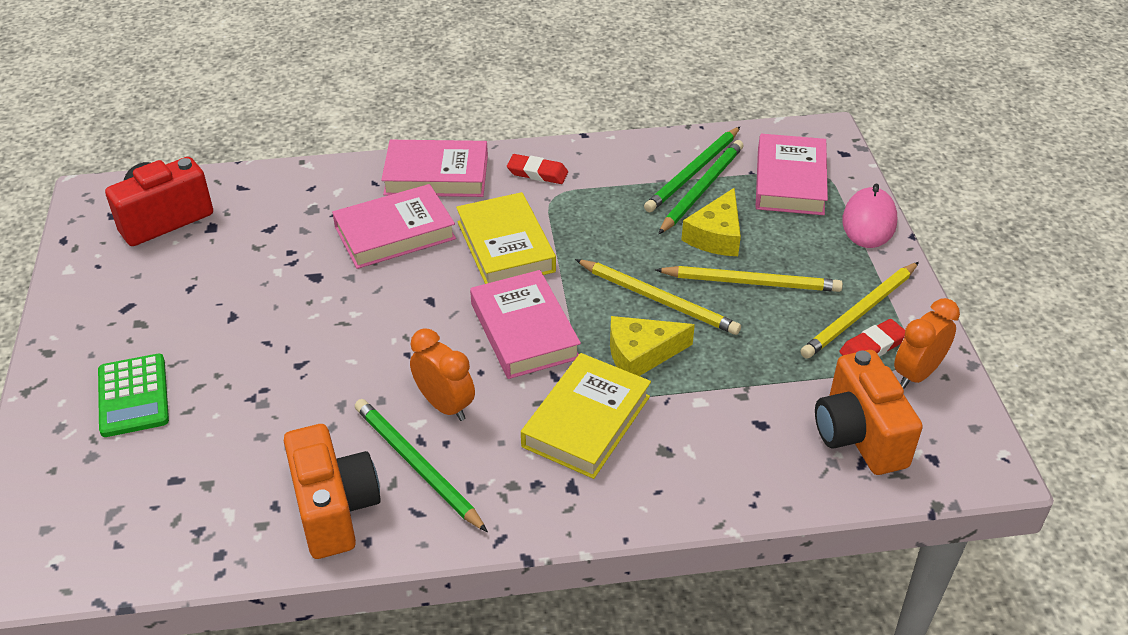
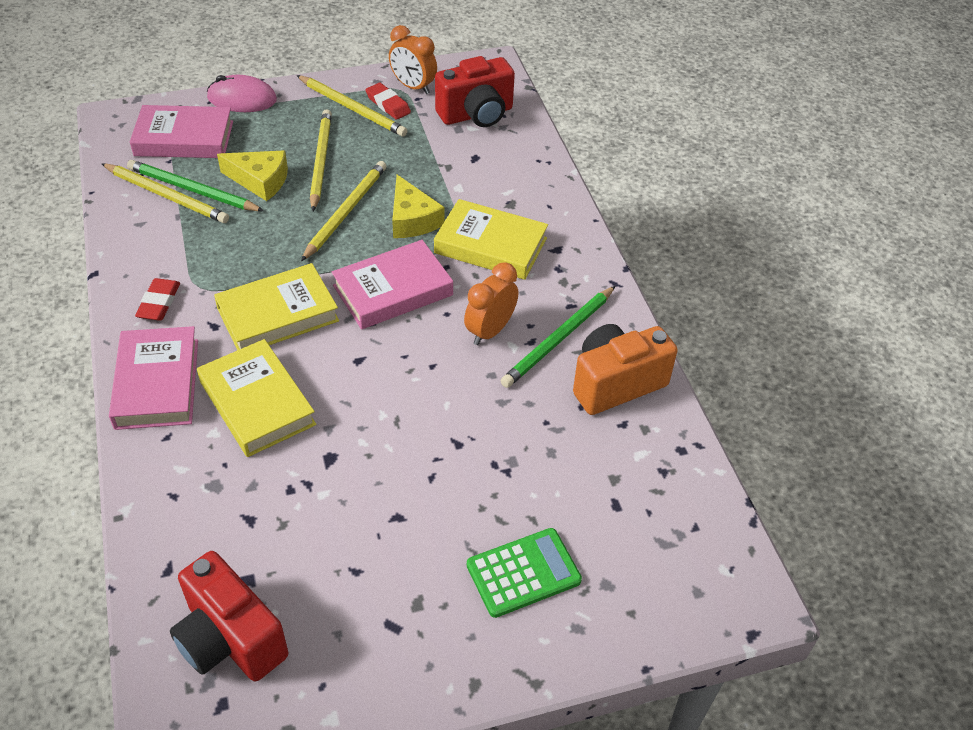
camera: 100 degrees left, 5 degrees up
(395, 233) = (257, 403): pink book -> yellow book
(693, 172) = (166, 195): green pencil -> yellow pencil
(858, 435) = (476, 114): orange camera -> red camera

